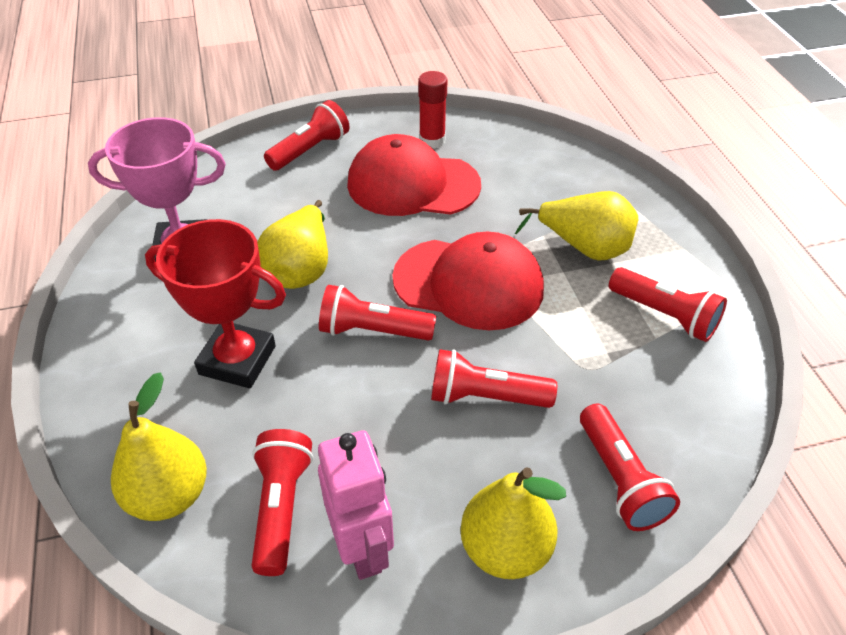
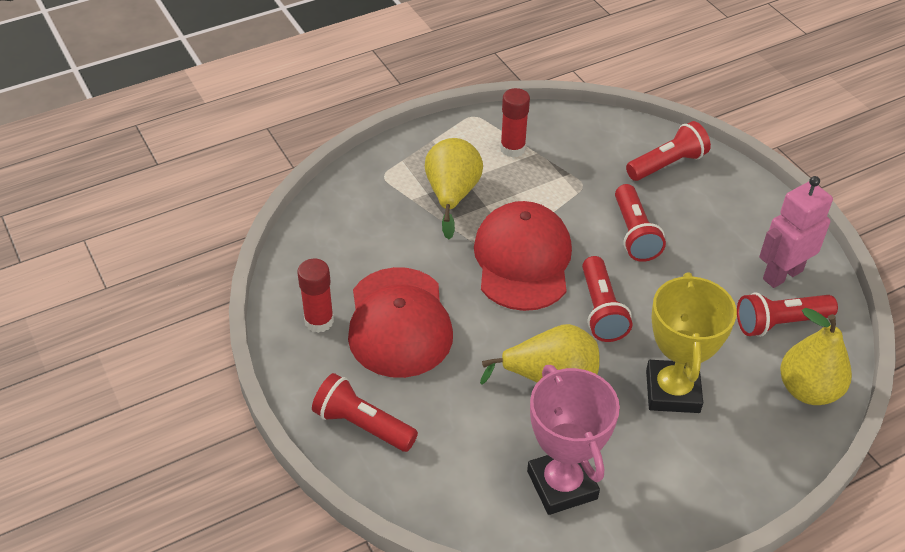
camera: 105 degrees left, 0 degrees up
(237, 360) = (672, 391): red trophy -> yellow trophy
(505, 549) = (743, 209): yellow pear -> none
(664, 315) = (512, 148): red flashlight -> red glue stick

